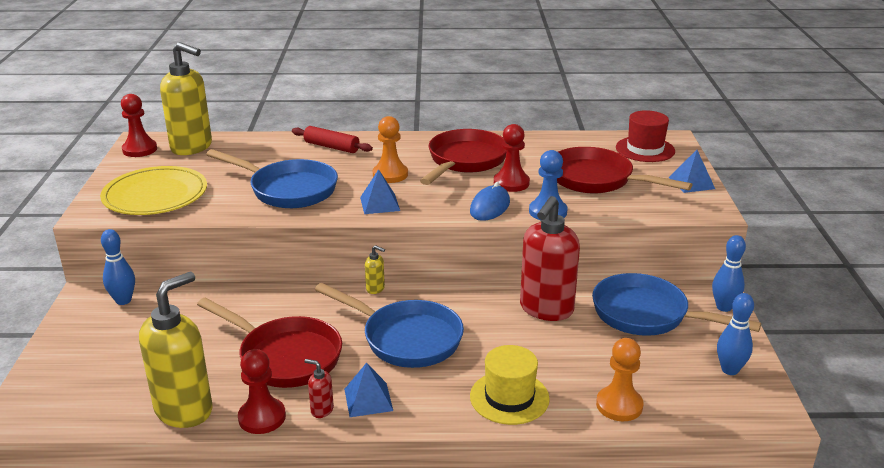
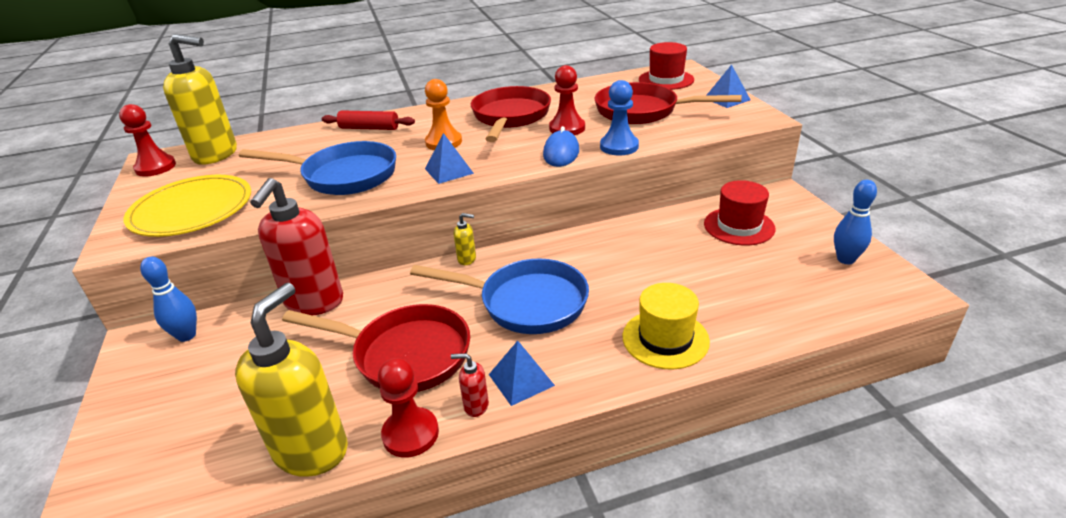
camera: 15 degrees left, 5 degrees up
(546, 309) = (645, 242): red soap dispenser -> red soap dispenser (314, 302)
(619, 405) = (774, 319): orange pawn -> none
(647, 315) = (739, 226): blue pan -> red hat
(724, 307) = (799, 204): blue bowling pin -> none

